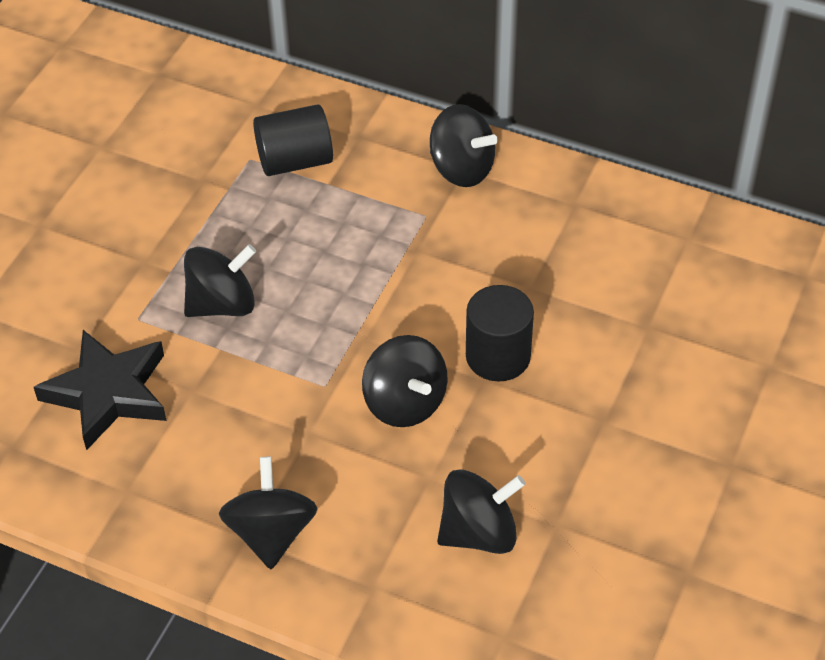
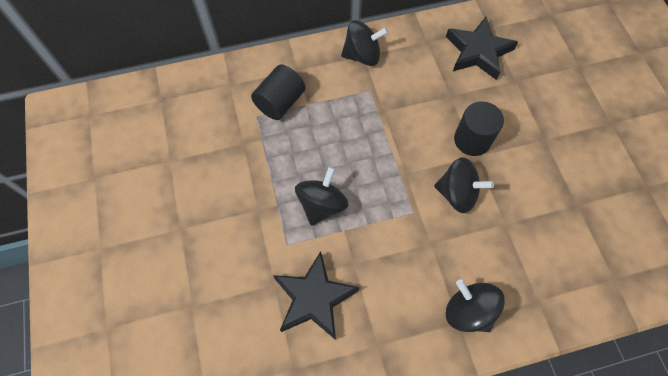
camera: 40 degrees left, 15 degrees up
(479, 532) = (553, 235): black spinning top -> none
(633, 258) = (478, 52): none -> black star

